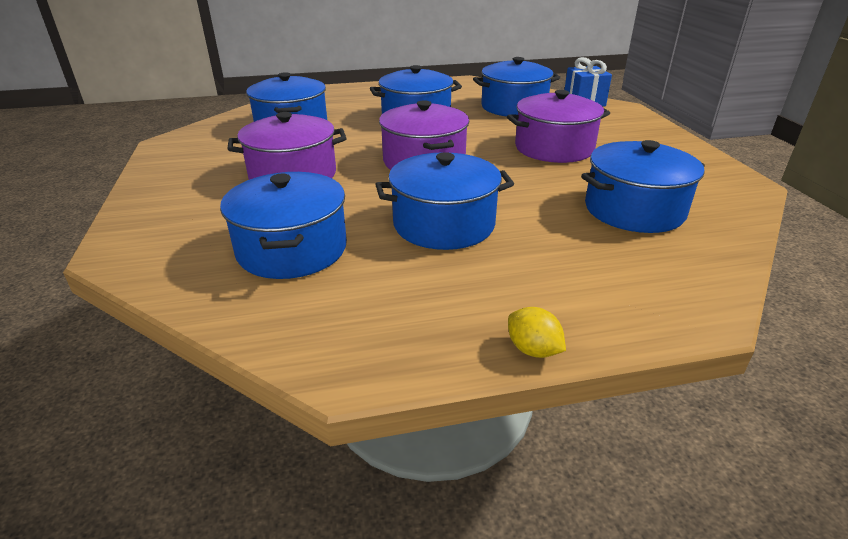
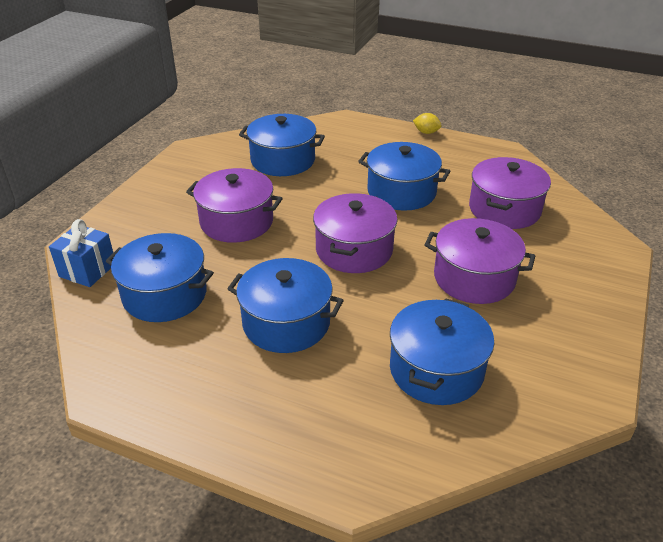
camera: 145 degrees left, 5 degrees up
(292, 249) = (504, 209): blue pot -> purple pot
(533, 350) = (426, 132): yellow lemon -> yellow lemon turned 60 degrees counterclockwise

